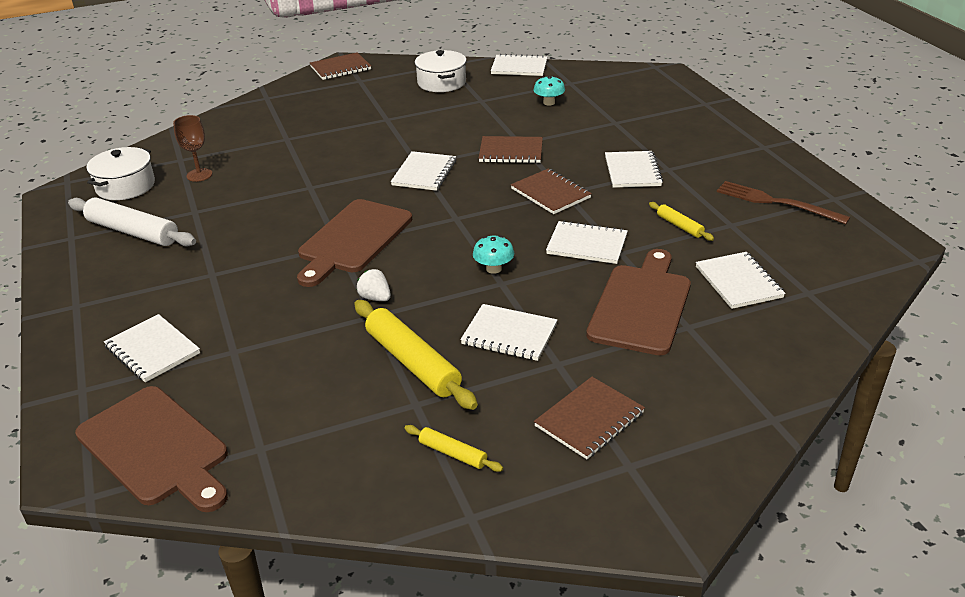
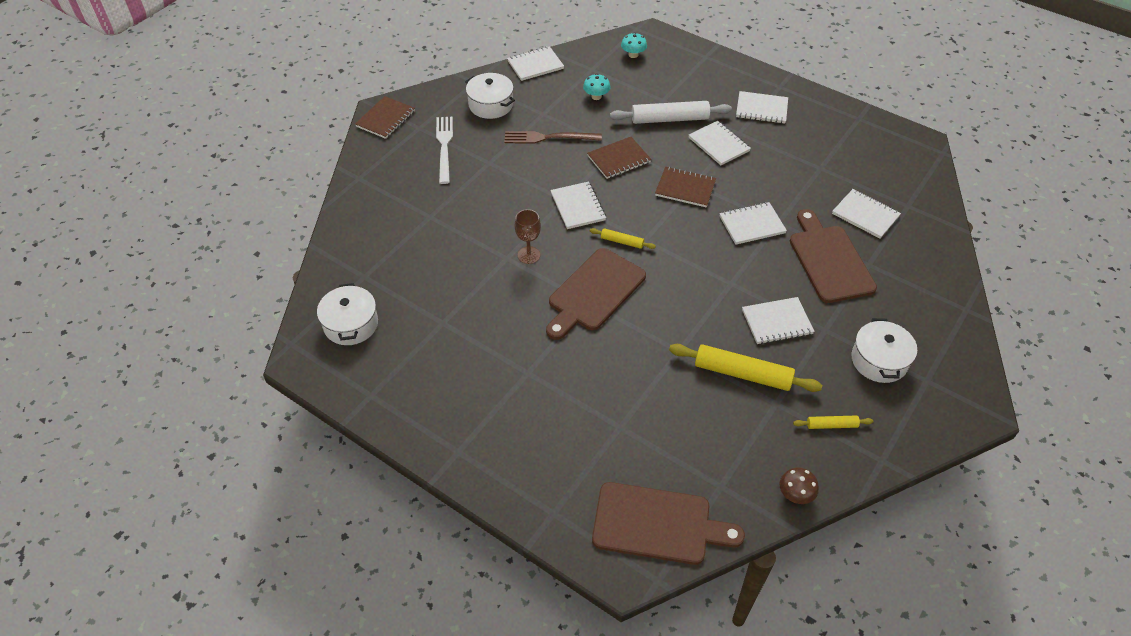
camera: 35 degrees left, 15 degrees up
(132, 232) = (416, 365): white rolling pin -> white rolling pin (669, 119)
(152, 350) = (563, 456): white notebook -> white notebook (761, 109)
(199, 175) = (401, 285): brown goblet -> brown goblet (529, 255)
(327, 497) = (795, 494): none -> brown mushroom
(353, 239) = (594, 292): brown cutting board -> brown cutting board turned 45 degrees clockwise
(363, 98) = (444, 147): none -> white fork
(375, 298) = (664, 335): white strawberry -> none
(493, 269) = (714, 273): turquoise mushroom -> turquoise mushroom (633, 55)
(589, 419) = (879, 360): brown notebook -> white pot
(679, 226) = (792, 182): yellow rolling pin -> yellow rolling pin (622, 242)
(776, 202) = (830, 136): brown fork -> brown fork (548, 138)

